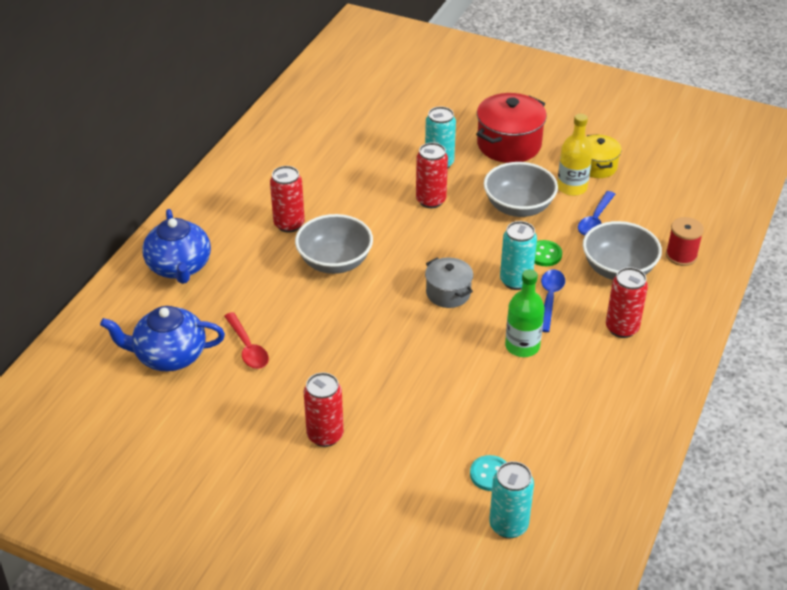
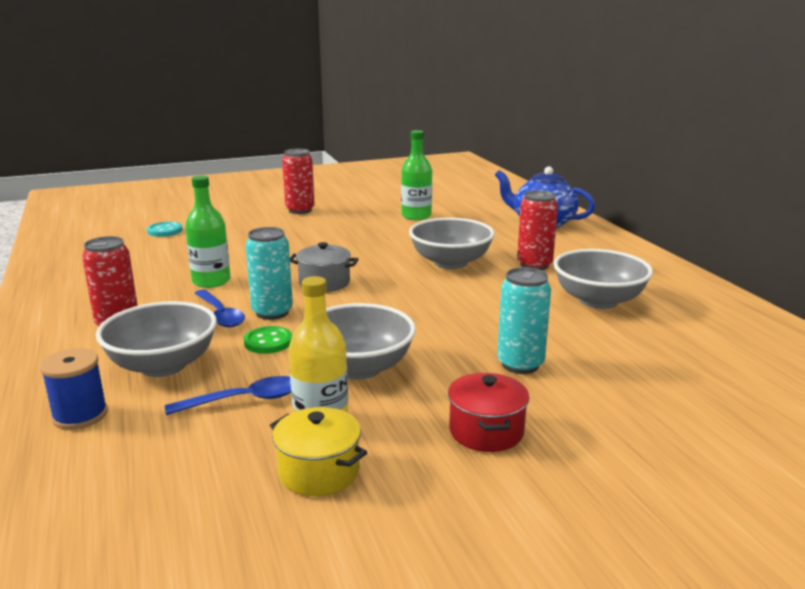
camera: 135 degrees right, 20 degrees down
(169, 356) = (452, 200): blue teapot -> none
(247, 347) = (416, 216): red spoon -> green bottle
(319, 174) = (598, 301): none -> grey bowl
(431, 200) = (460, 330): red can -> none
(508, 525) = (130, 222): turquoise can -> none
(509, 144) = (486, 431): red pot -> red pot, size x0.61
(595, 220) = (243, 400): blue spoon -> blue spoon turned 90 degrees clockwise
(681, 255) = (80, 415): red spool -> blue spool

